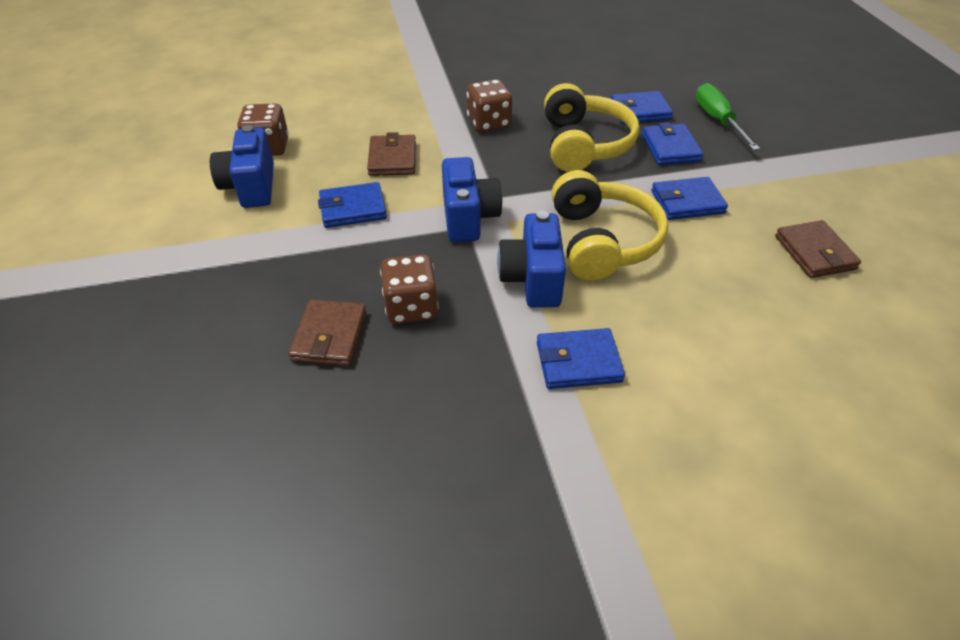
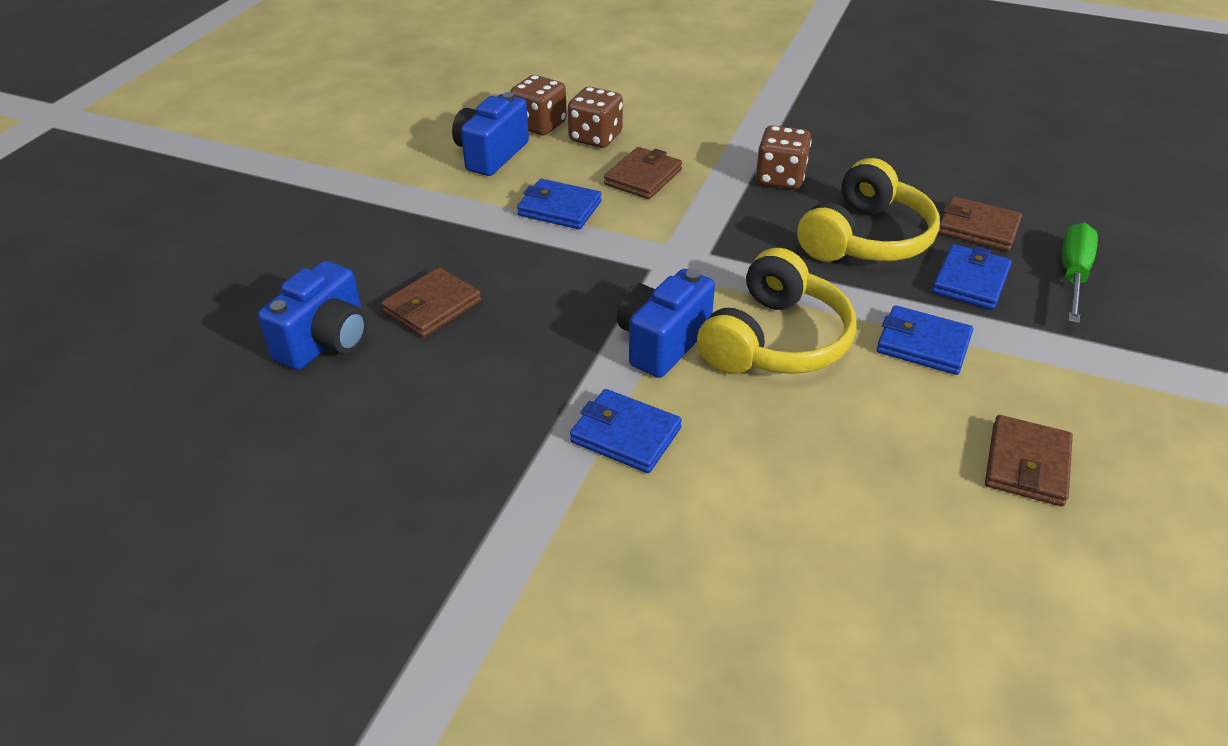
camera: 35 degrees right, 5 degrees down
(411, 307) = (523, 315): brown dice -> brown dice (595, 137)
(468, 218) = (660, 261): blue camera -> blue camera (326, 341)
(639, 111) = (978, 228): blue wallet -> brown wallet

